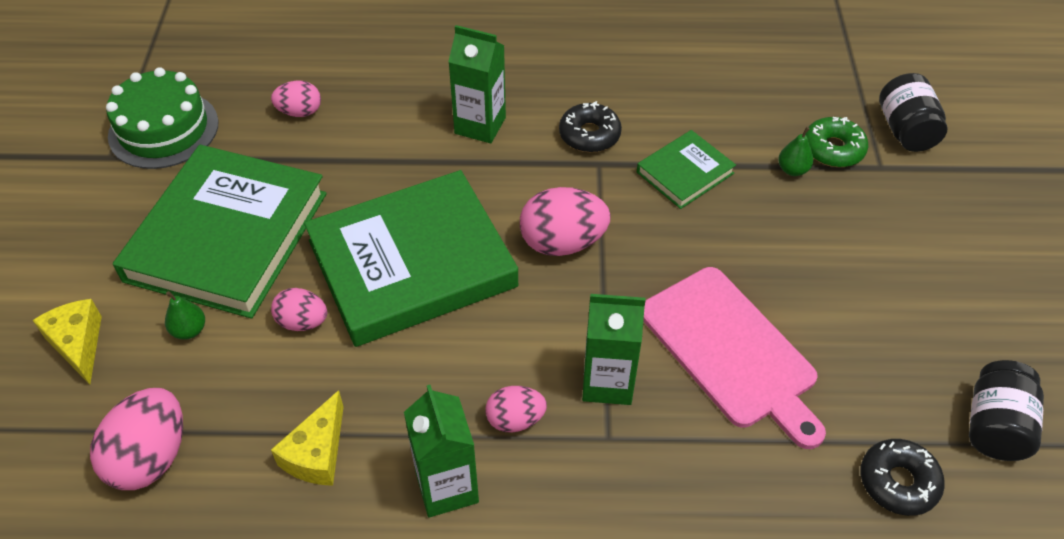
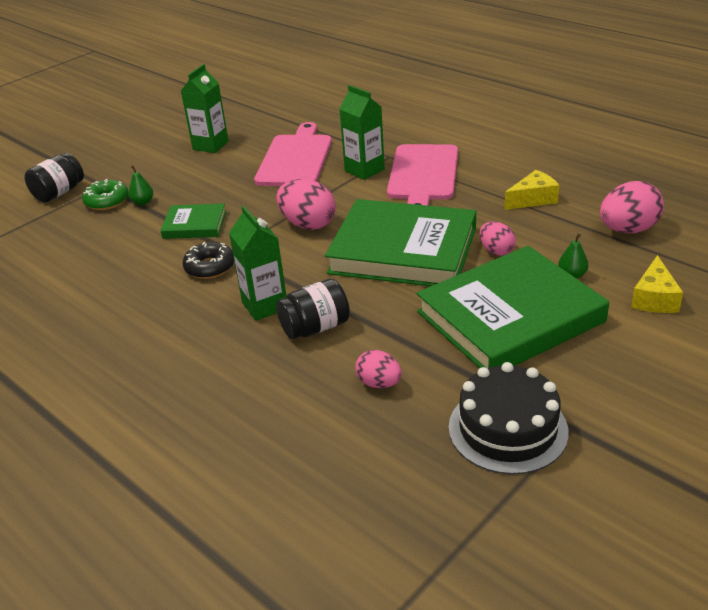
camera: 135 degrees left, 15 degrees down
(163, 129) = (507, 429): green cake -> black cake
(447, 487) = (479, 168): green carton -> green carton (210, 145)
(515, 420) = (423, 175): pink egg -> pink cutting board
(898, 482) = (297, 110): black donut -> none
(995, 426) = (238, 108): black jar -> black jar (315, 327)

